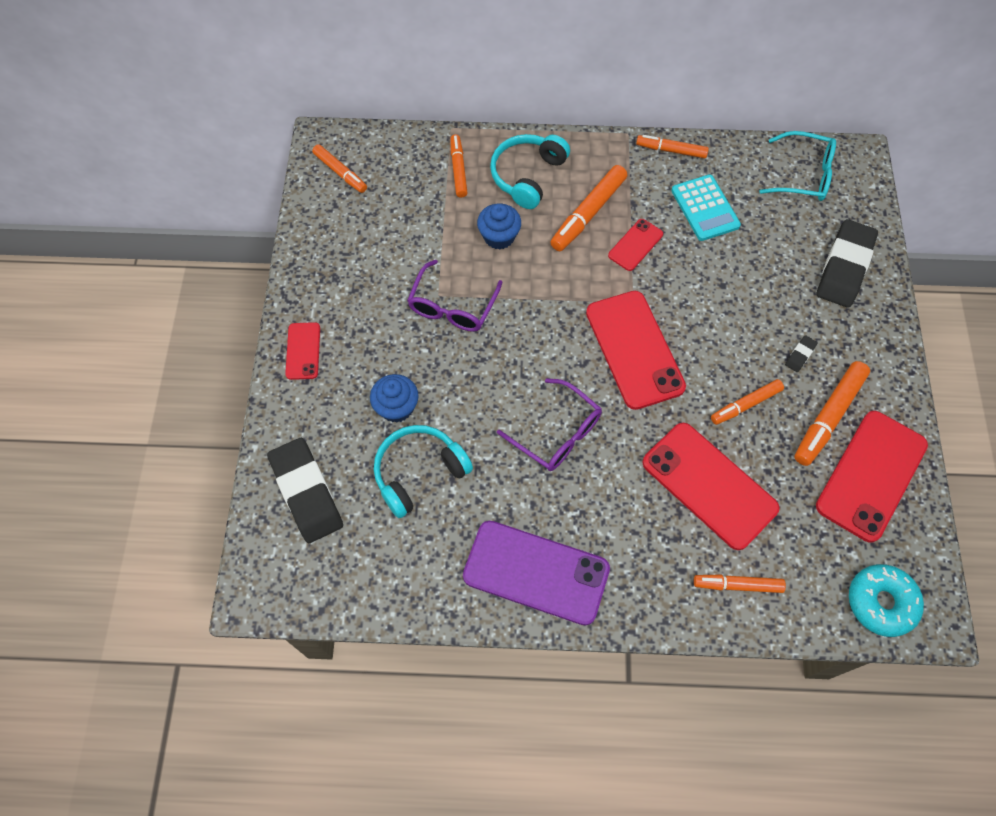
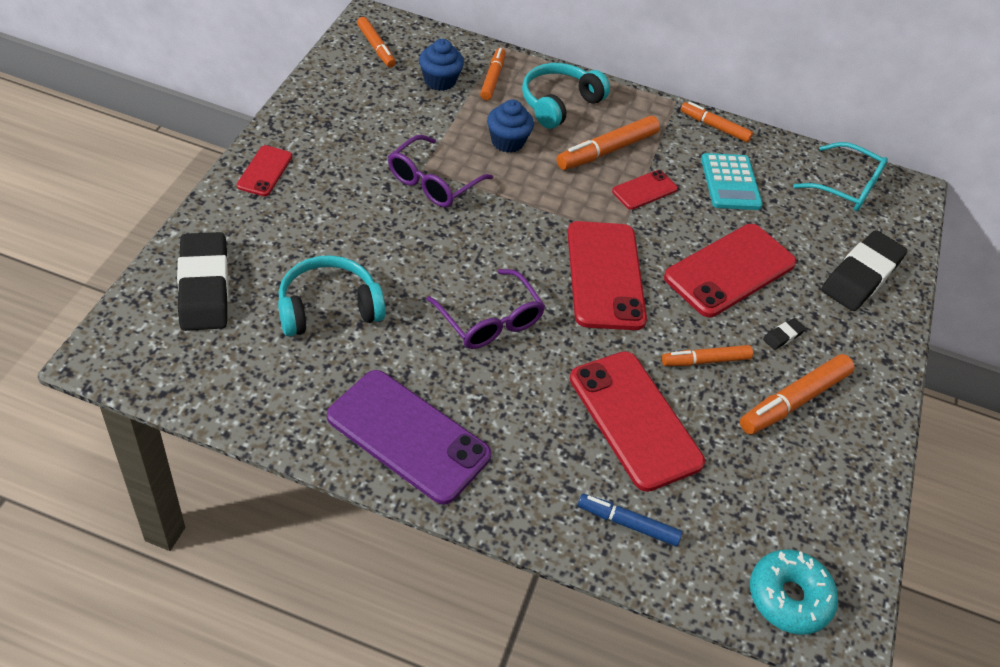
camera: 10 degrees right, 15 degrees down
(396, 407) = (334, 245): blue cupcake -> blue cupcake (439, 81)
(737, 585) = (627, 523): orange marker -> blue marker
(871, 475) = (822, 470): red phone -> red phone (730, 270)

